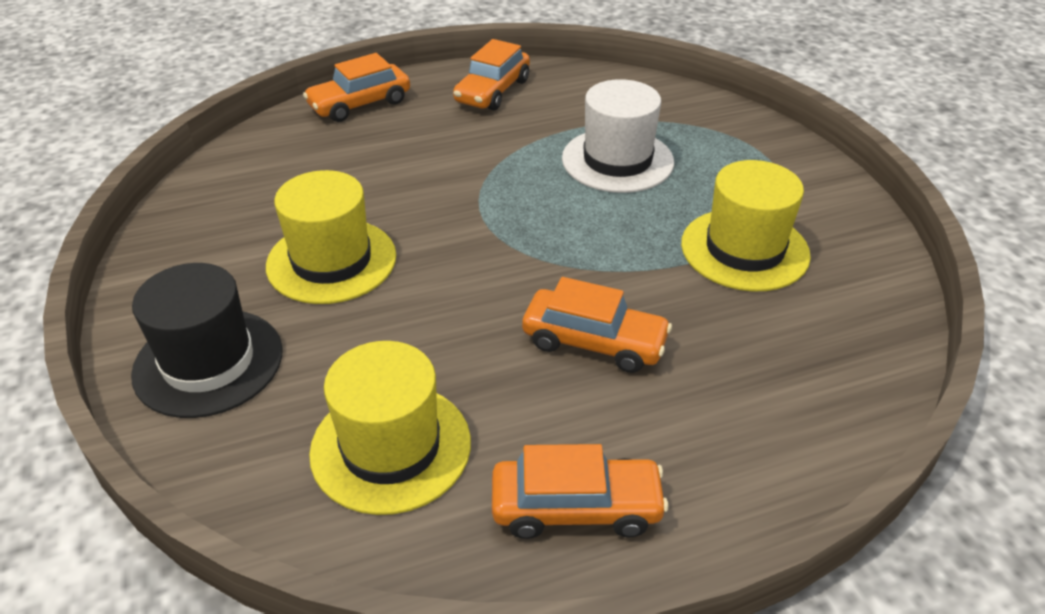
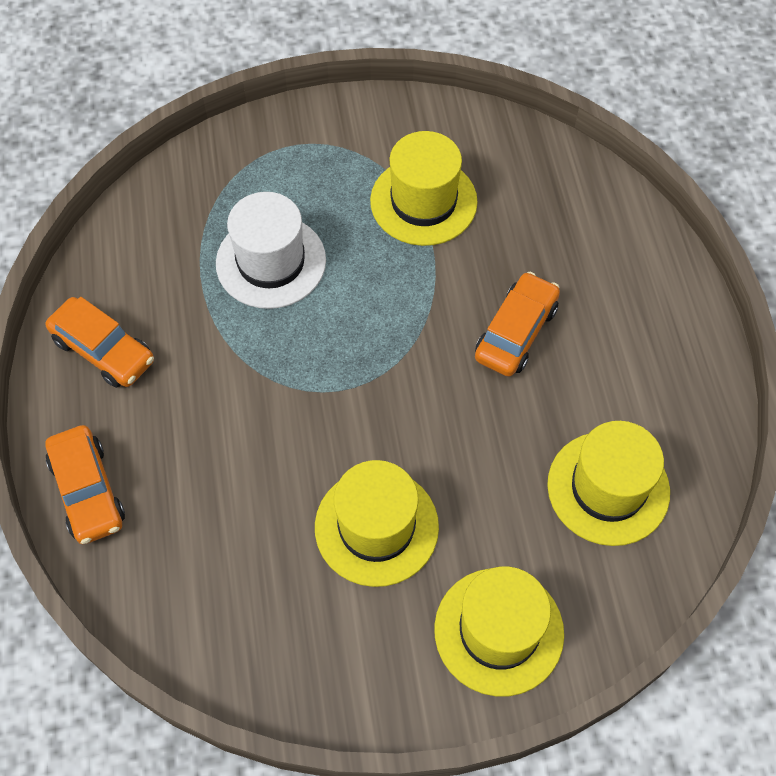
camera: 80 degrees left, 20 degrees up
(208, 362) = (499, 631): black hat -> yellow hat
(576, 507) = (671, 375): orange car -> none

